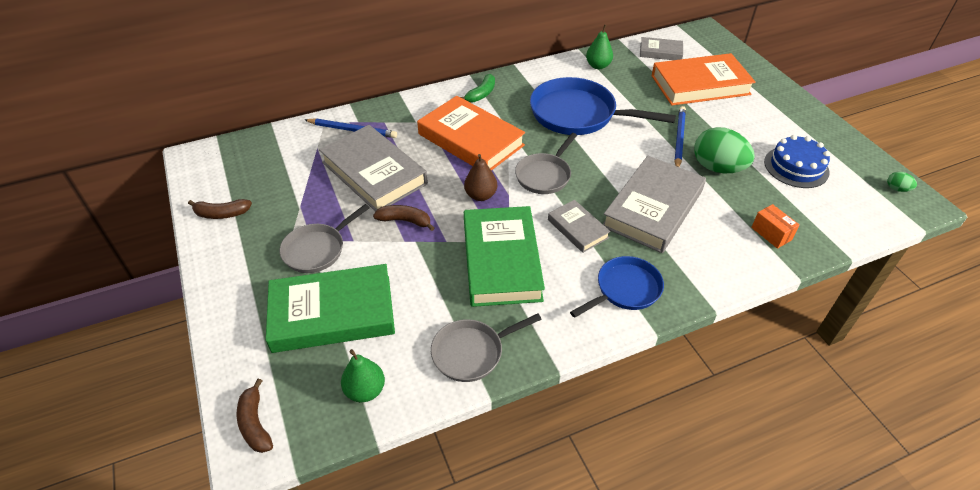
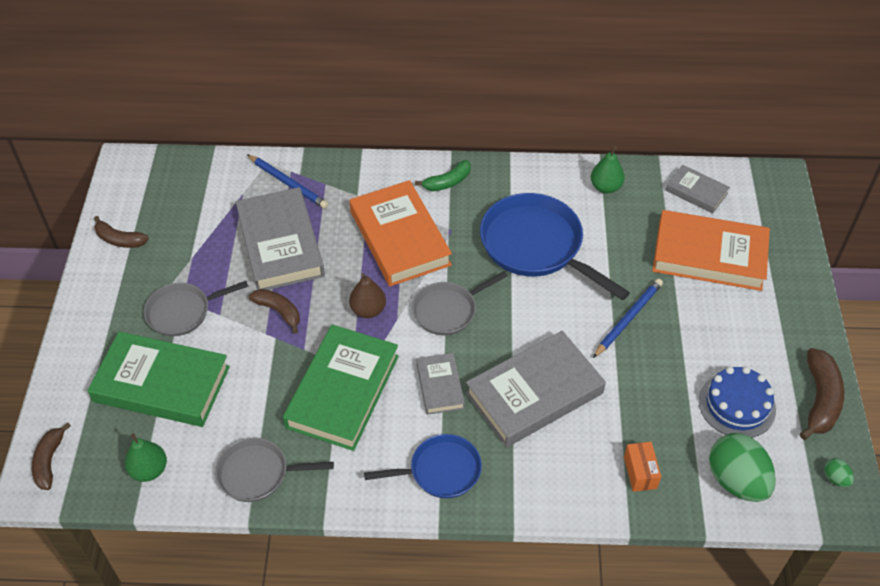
camera: 25 degrees right, 5 degrees up
(717, 168) = (643, 372): green egg -> green egg (736, 481)
(844, 145) = (820, 400): none -> brown banana

